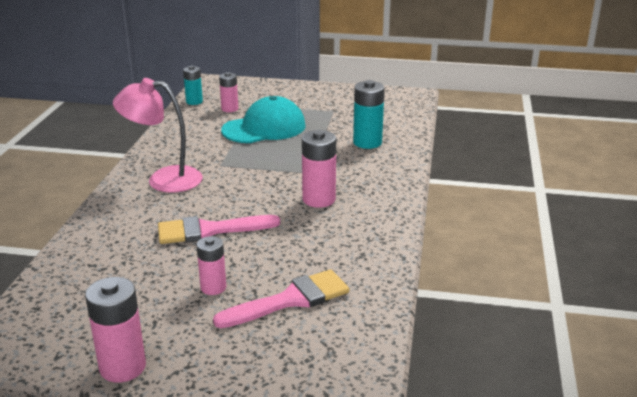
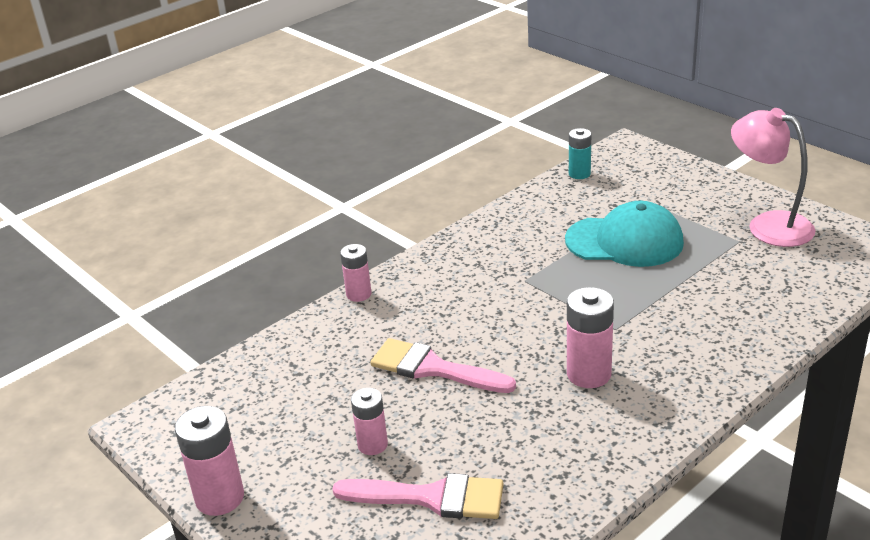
camera: 40 degrees right, 5 degrees up
(163, 179) = (448, 279): pink lamp -> pink lamp (768, 225)
(229, 109) = (610, 198): pink battery -> pink battery (359, 294)
(367, 142) = (734, 309): turquoise battery -> none

